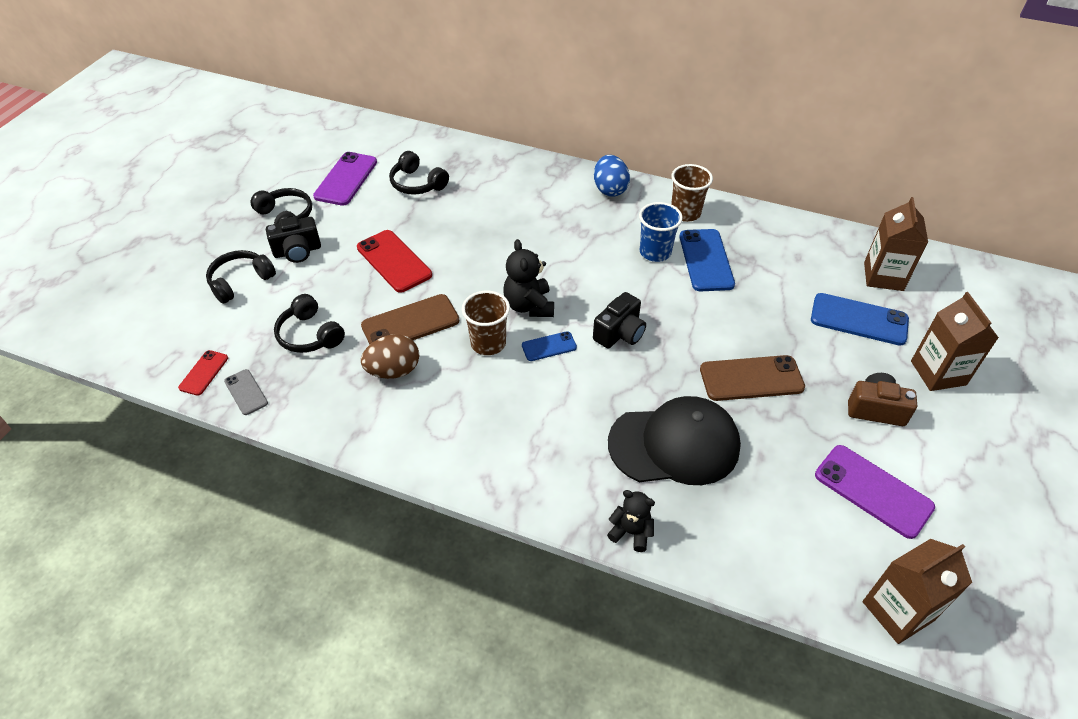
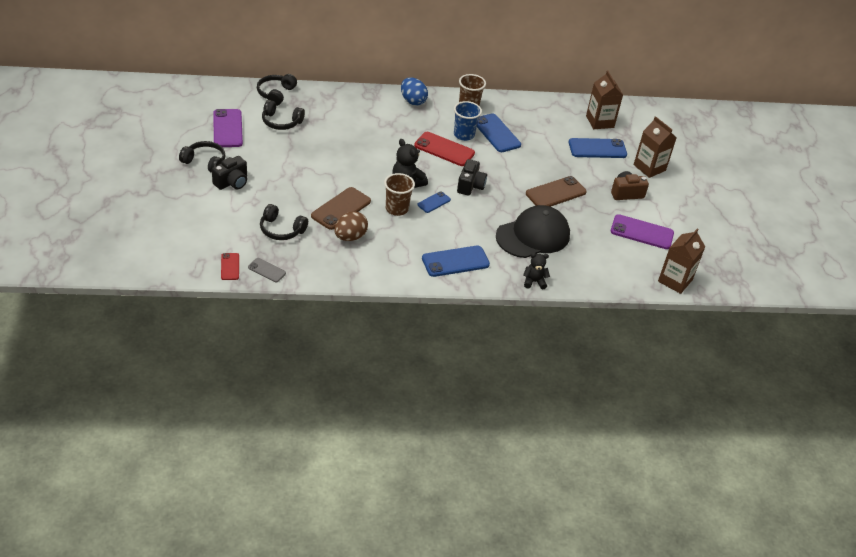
camera: 30 degrees left, 5 degrees down
(241, 282) = (208, 209): black headphones -> black headphones (276, 94)
(394, 261) = (303, 175): red phone -> red phone (444, 149)
(522, 456) = (455, 261): none -> blue phone

